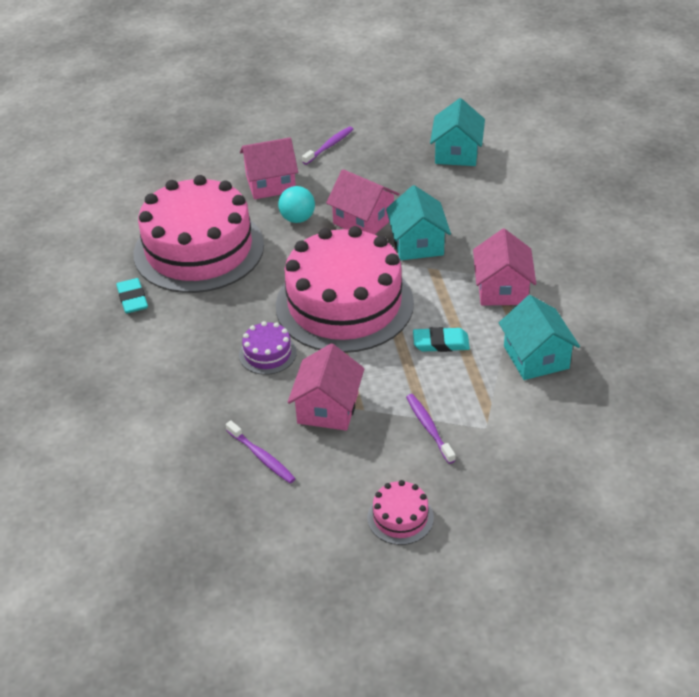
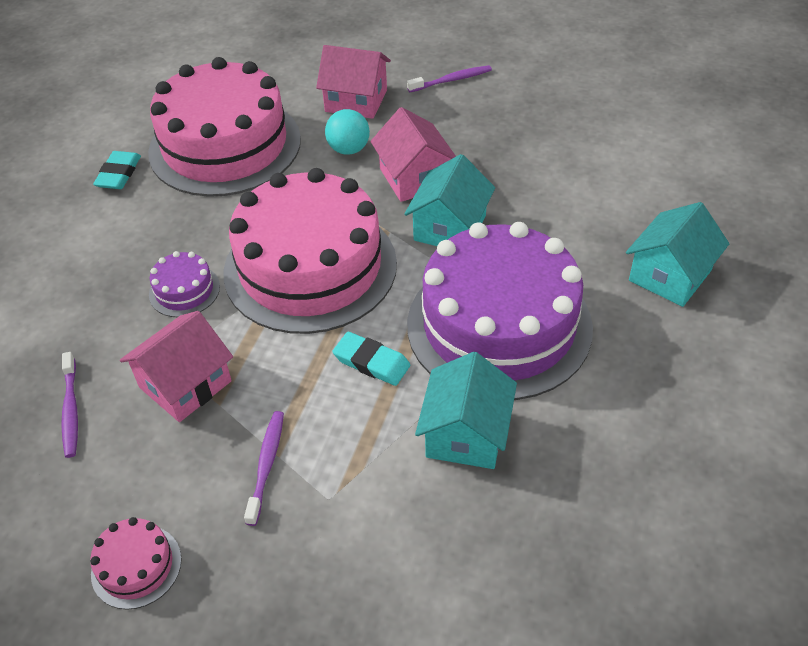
camera: 30 degrees right, 5 degrees up
(457, 153) = (585, 136): turquoise house -> turquoise house (670, 275)
(502, 289) = (499, 325): pink house -> purple cake

